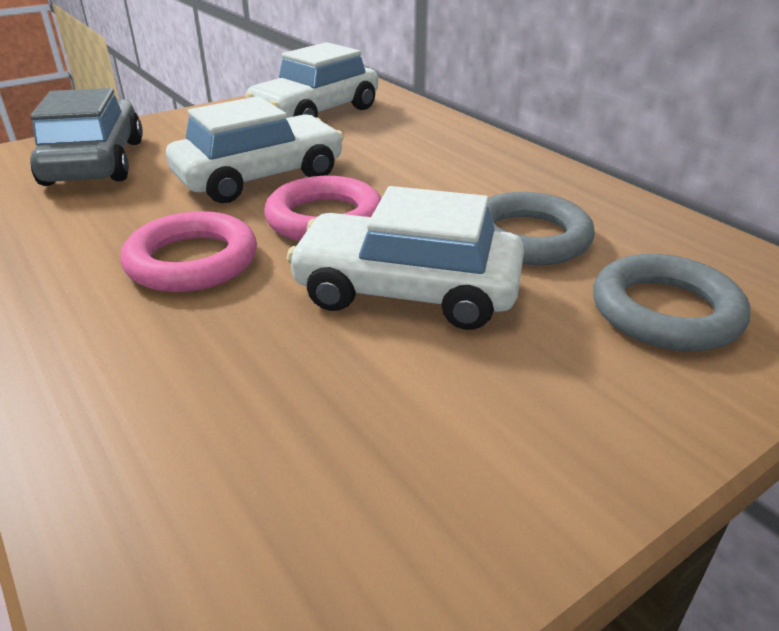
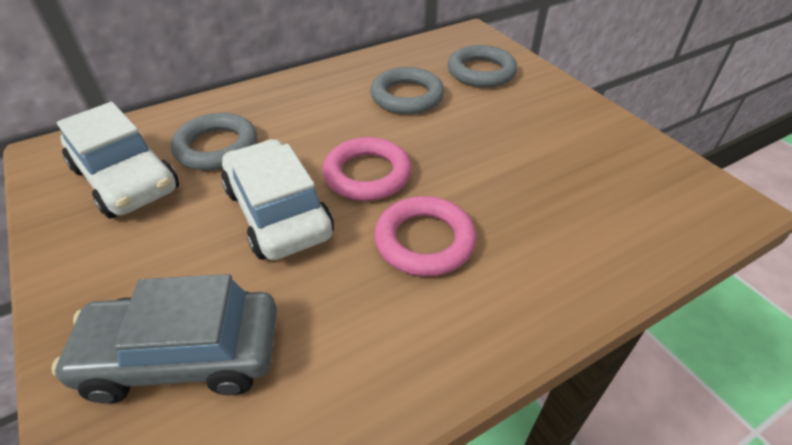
camera: 85 degrees left, 10 degrees up
(370, 138) = (216, 147): none -> grey ring
(407, 291) = (464, 144): white car -> none

